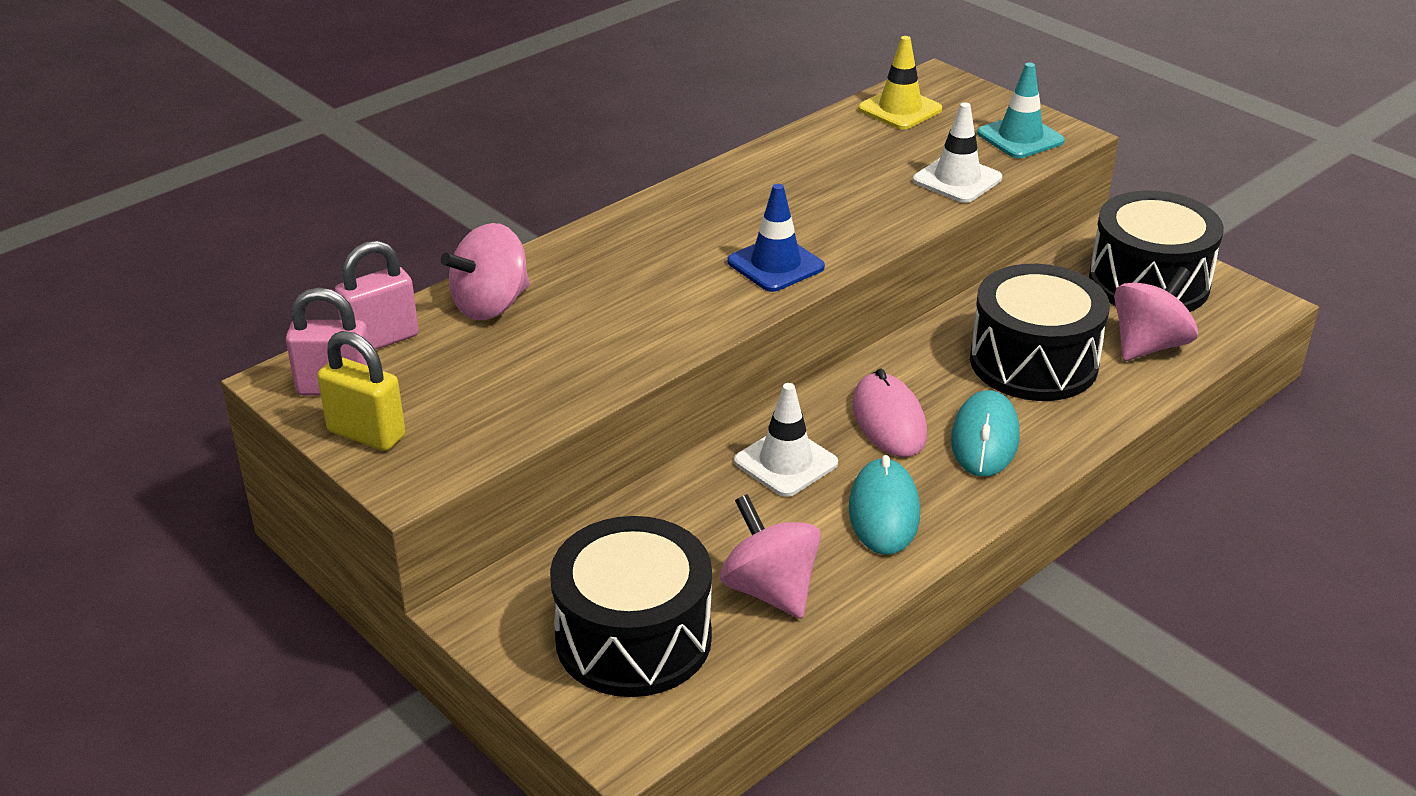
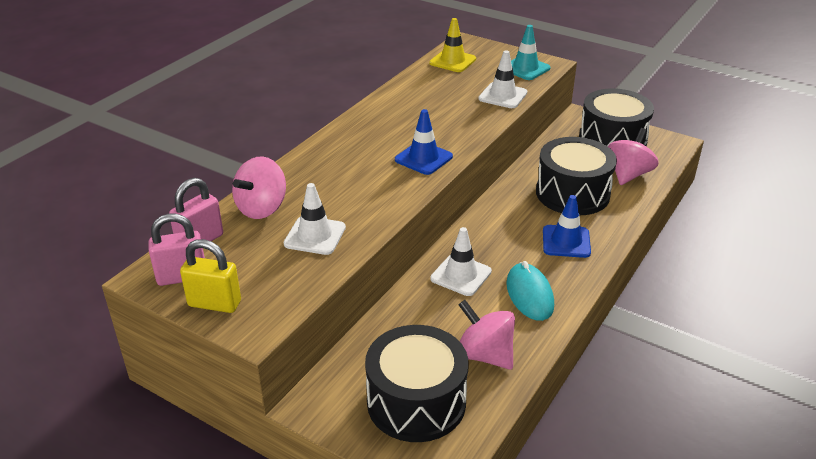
camera: 15 degrees left, 0 degrees up
(553, 359) = (315, 236): none -> white traffic cone
(889, 420) = (508, 240): pink mouse -> none
(984, 439) = (566, 242): turquoise mouse -> blue traffic cone

